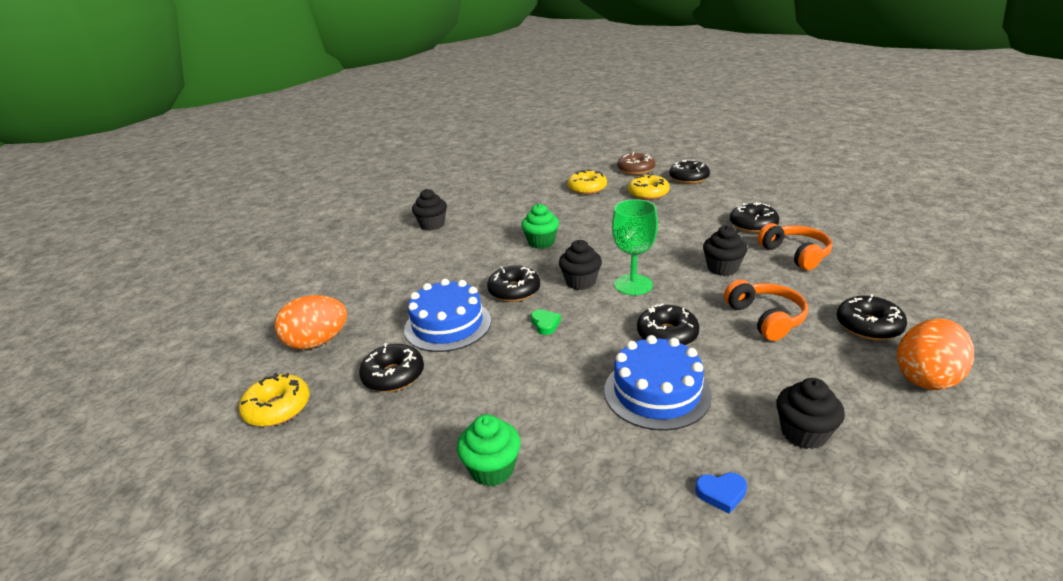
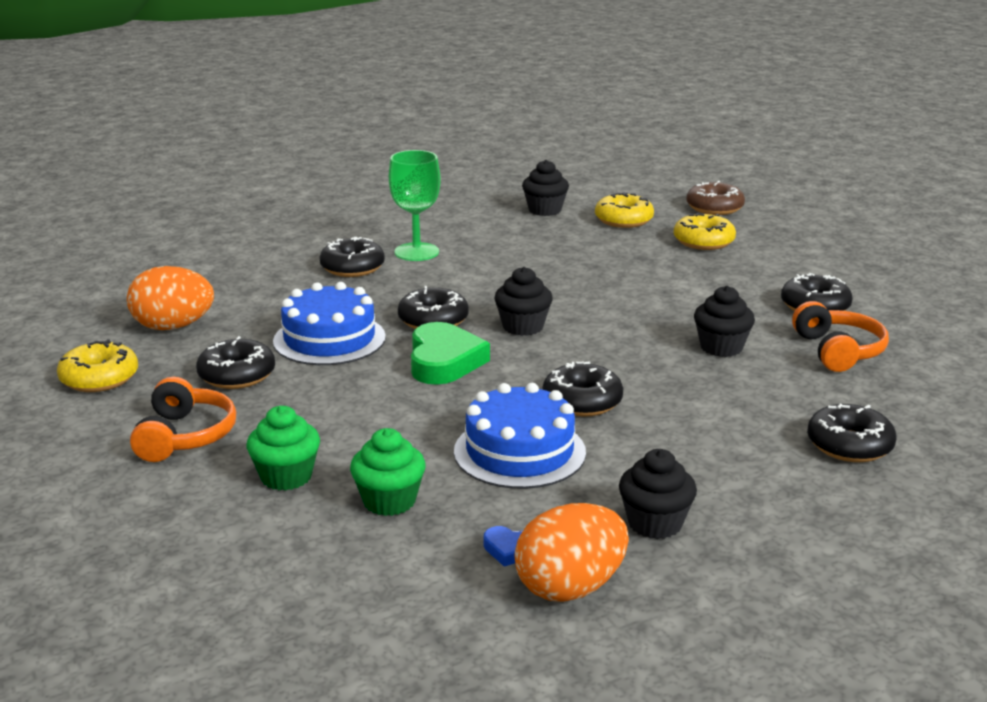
camera: 15 degrees right, 5 degrees down
(432, 225) = (384, 228): black cupcake -> black cupcake (545, 210)
(541, 242) = (508, 273): green cupcake -> green cupcake (389, 501)
(545, 324) = (444, 361): green heart -> green heart, size x2.10
(633, 285) = (587, 342): green goblet -> green goblet (416, 252)
(689, 178) = (781, 232): black donut -> black donut (352, 267)
(766, 318) = (723, 410): orange headphones -> orange headphones (185, 436)
(926, 377) = (864, 508): orange egg -> orange egg (570, 588)

